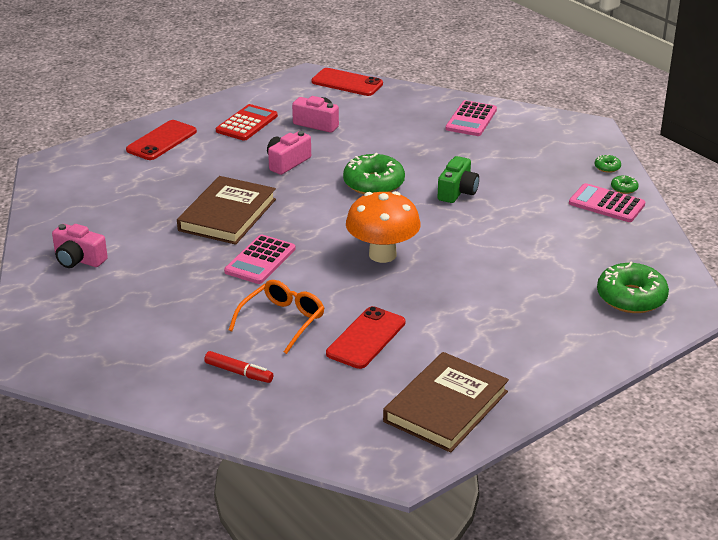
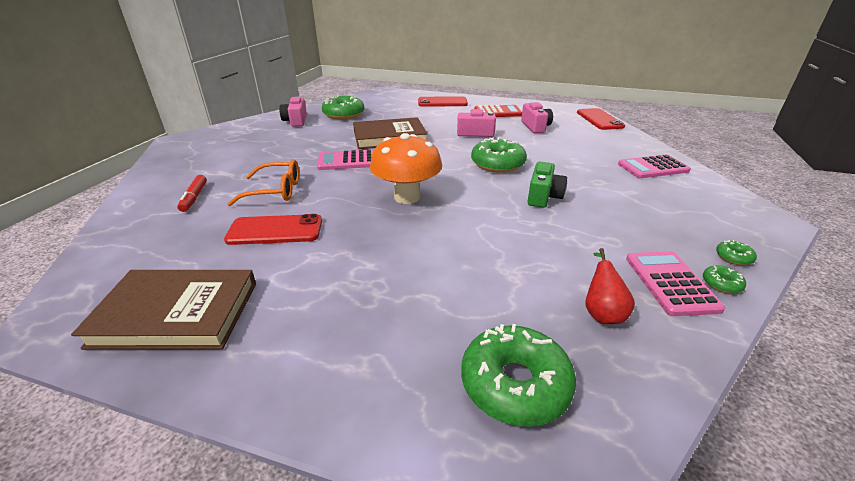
camera: 55 degrees right, 0 degrees up
(104, 219) = (344, 114): none -> green donut
(457, 192) = (543, 196): green camera -> green camera turned 60 degrees counterclockwise
(607, 242) = (601, 312): none -> red pear

